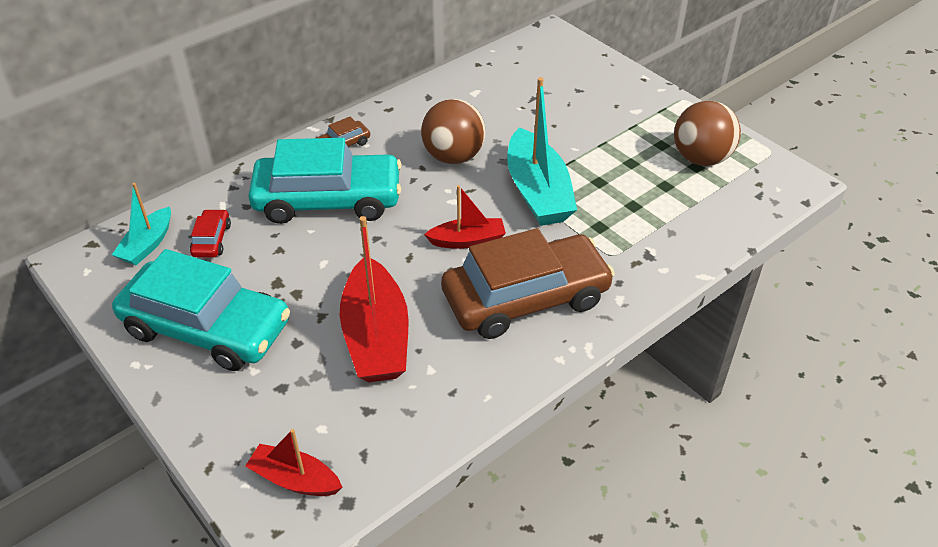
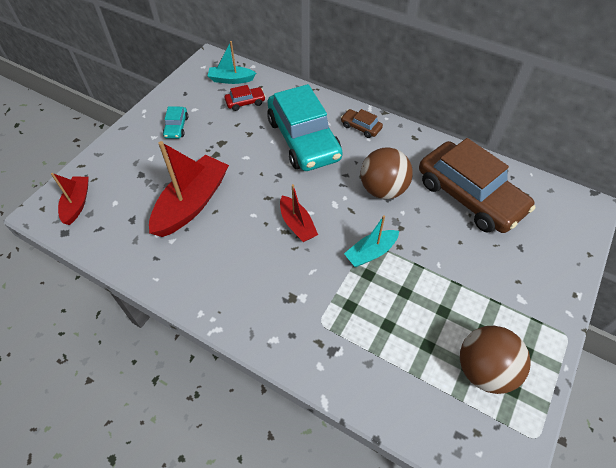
camera: 70 degrees right, 10 degrees up
(207, 328) = (176, 127): turquoise car -> turquoise car, size x0.41
(376, 336) = (192, 203): red boat -> red boat turned 150 degrees clockwise
(525, 298) = (252, 276): brown car -> brown car (469, 196)
(537, 191) = (371, 252): turquoise boat -> turquoise boat, size x0.56

